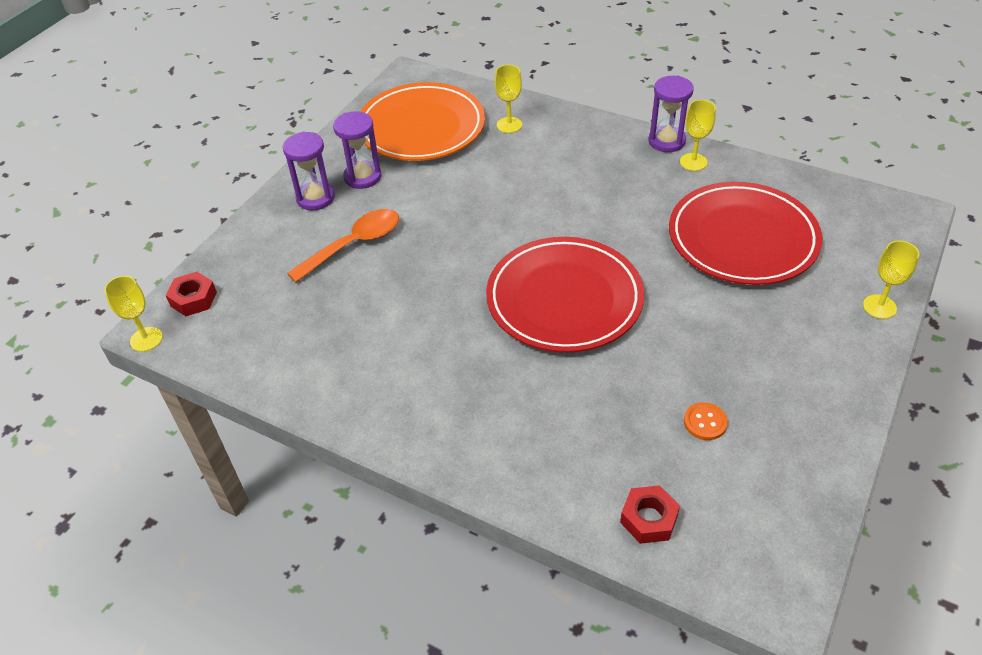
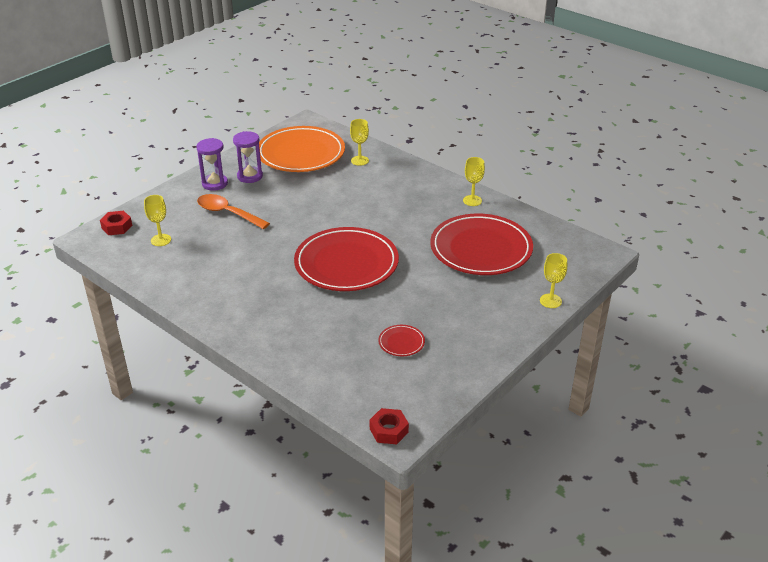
camera: 10 degrees right, 10 degrees down
(146, 339) = (80, 243): yellow goblet -> yellow goblet (161, 240)
(354, 245) = (227, 213): orange spoon -> orange spoon turned 120 degrees counterclockwise
(648, 519) = (340, 384): red nut -> red nut (388, 430)
(666, 141) = (461, 186): purple hourglass -> none
(705, 422) = (401, 342): orange button -> red plate

